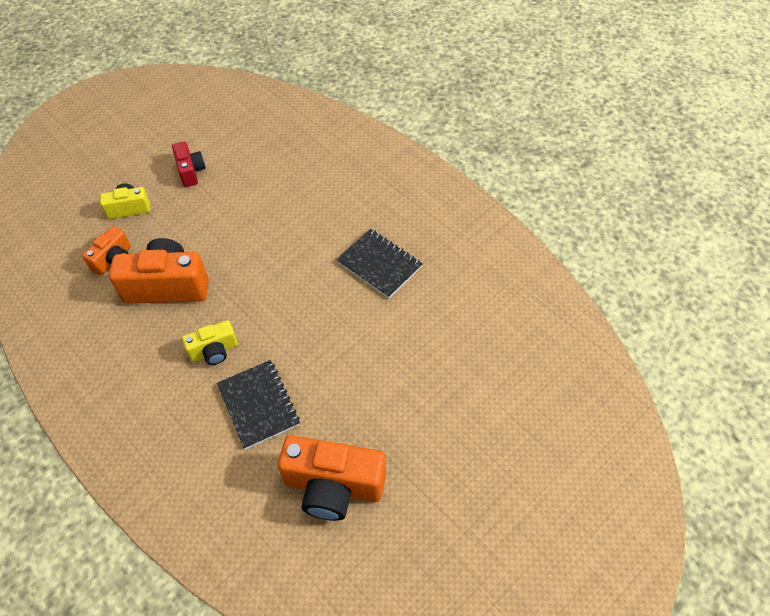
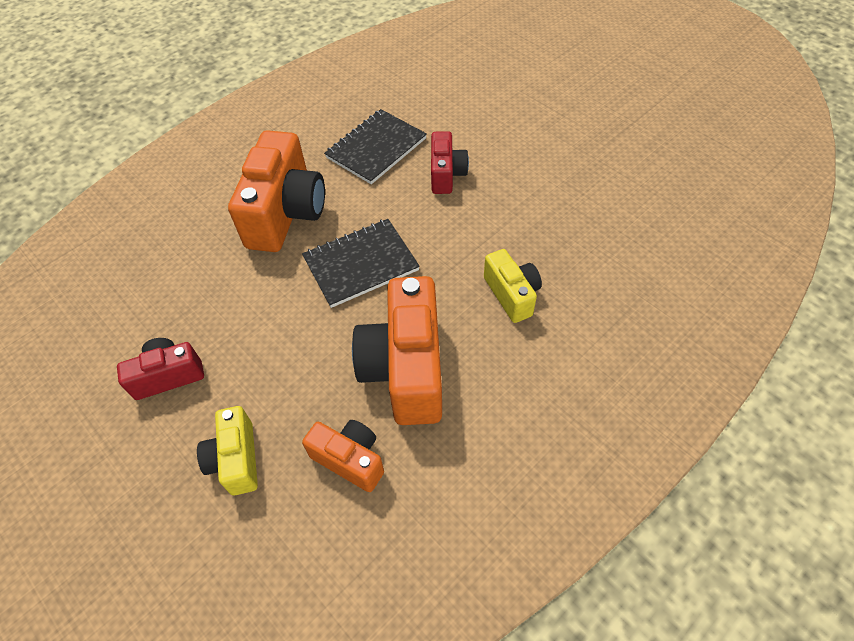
camera: 90 degrees left, 0 degrees up
(258, 405) = (581, 240): black notebook -> black notebook (361, 264)
(333, 486) = (661, 170): orange camera -> orange camera (286, 213)
(344, 312) = (446, 174): none -> red camera

